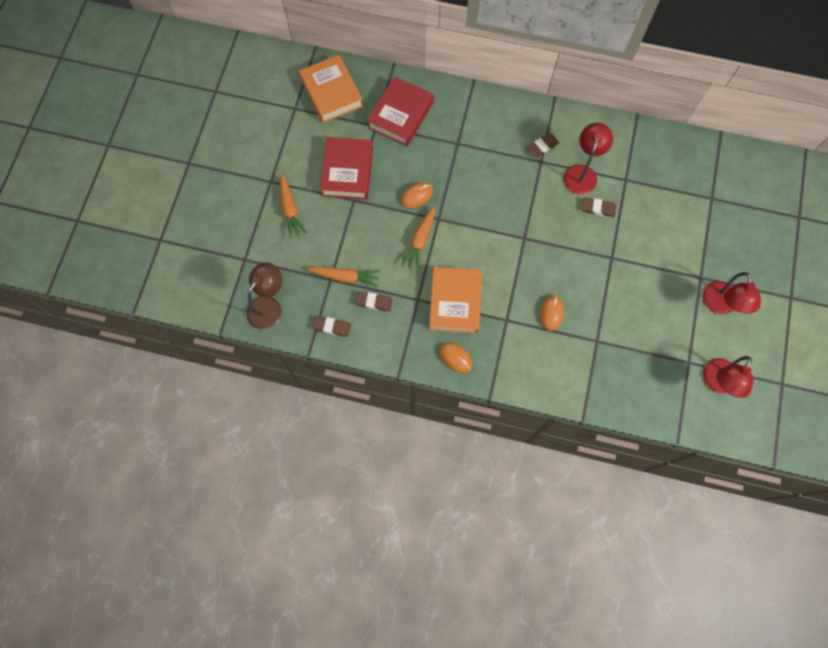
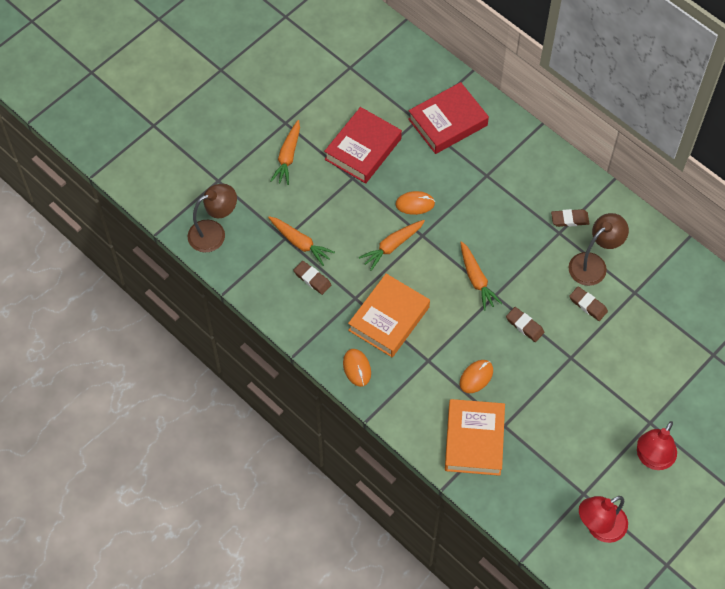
camera: 30 degrees right, 10 degrees down
(331, 93) = (394, 69): orange book -> orange book (474, 440)
(332, 327) = (260, 281): brown eraser -> brown eraser (524, 326)
(502, 233) = (476, 279): none -> orange carrot
(582, 173) = (593, 264): red lamp -> brown lamp

